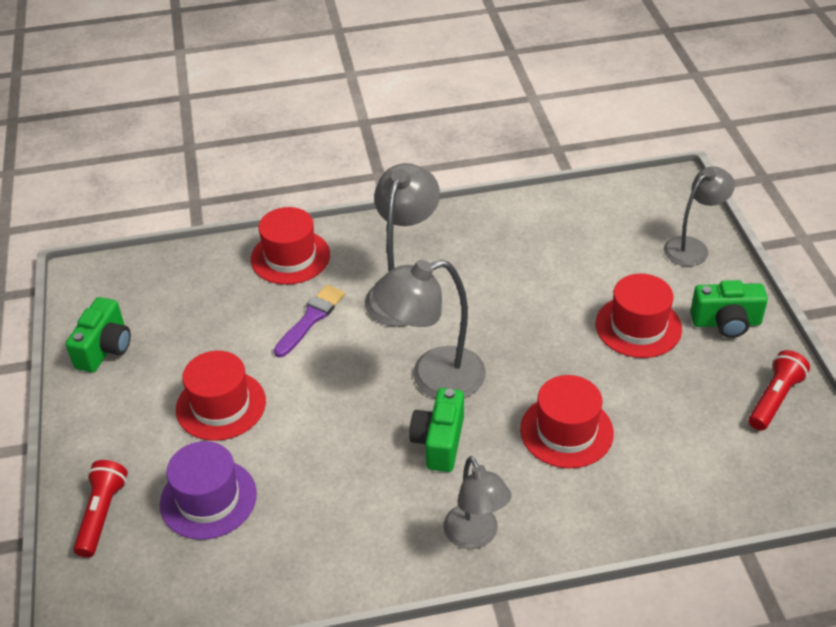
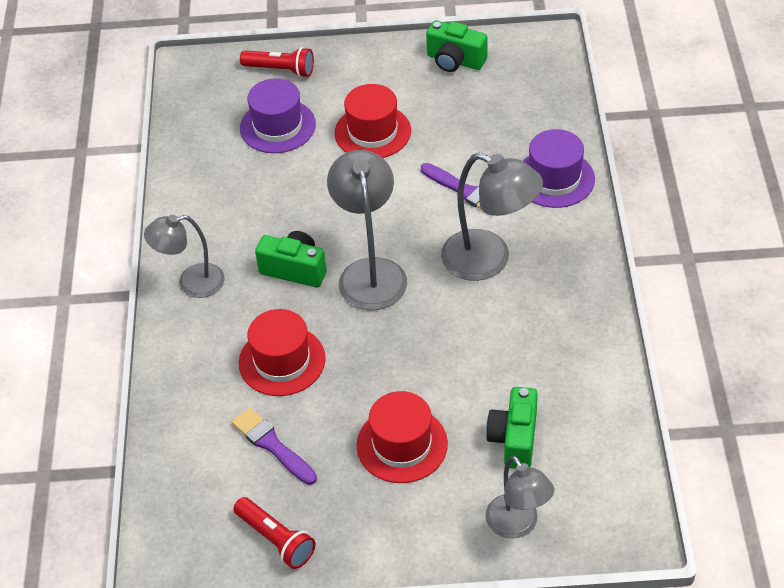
camera: 100 degrees right, 5 degrees up
(290, 257) = (554, 178): red hat -> purple hat
(672, 420) = (272, 445): none -> purple brush
(726, 323) = (391, 526): green camera -> green camera (514, 439)

